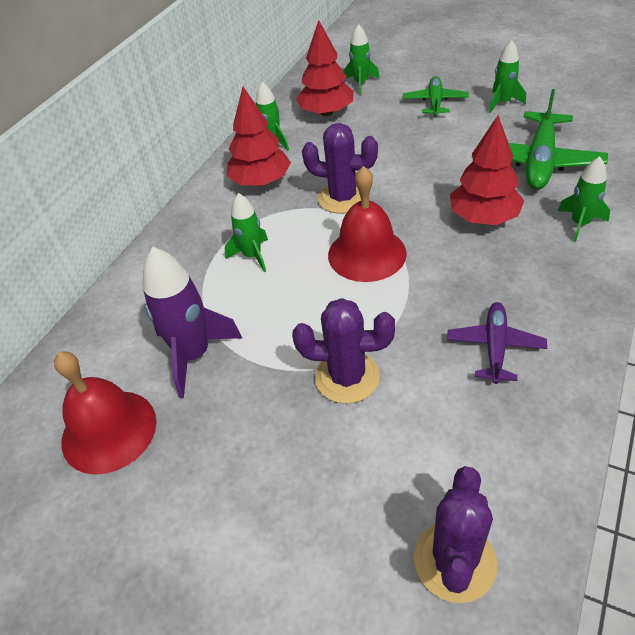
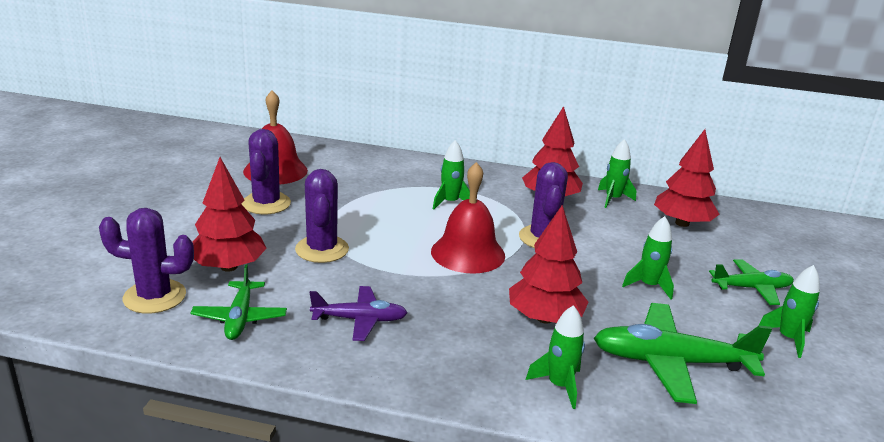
camera: 70 degrees right, 20 degrees down
(194, 355) = (340, 190): purple rocket -> none
(213, 439) = (266, 203): none -> purple cactus
(360, 83) = (755, 240): green rocket -> green rocket (648, 286)
(382, 476) = (229, 267): none -> red tree
(498, 457) = (240, 318): none -> green plane

